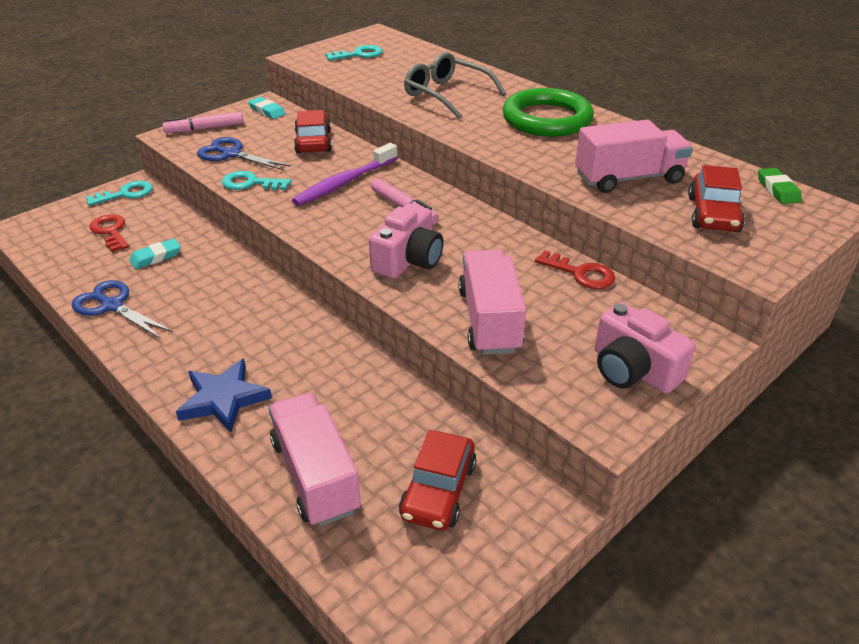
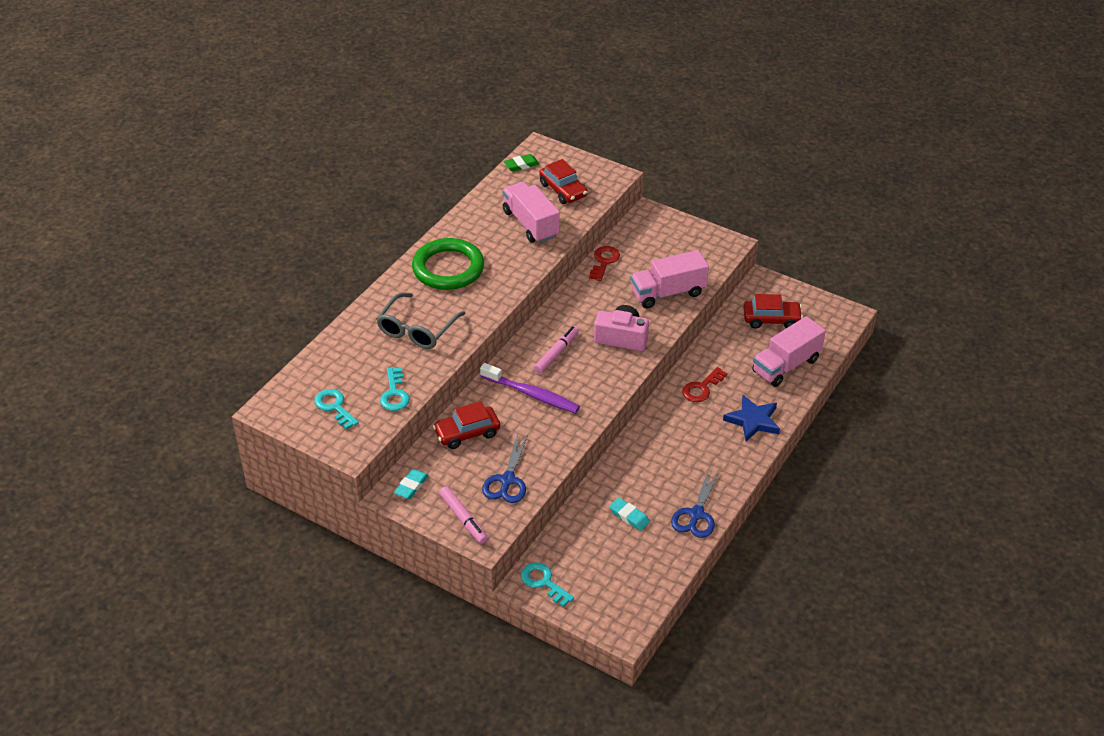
camera: 105 degrees left, 5 degrees up
(111, 231) = (606, 563): red key -> red key (701, 388)
(250, 183) = (552, 450): turquoise key -> turquoise key (394, 394)
(633, 370) = (684, 237): pink camera -> none
(713, 214) = (563, 190): red car -> red car turned 60 degrees clockwise

